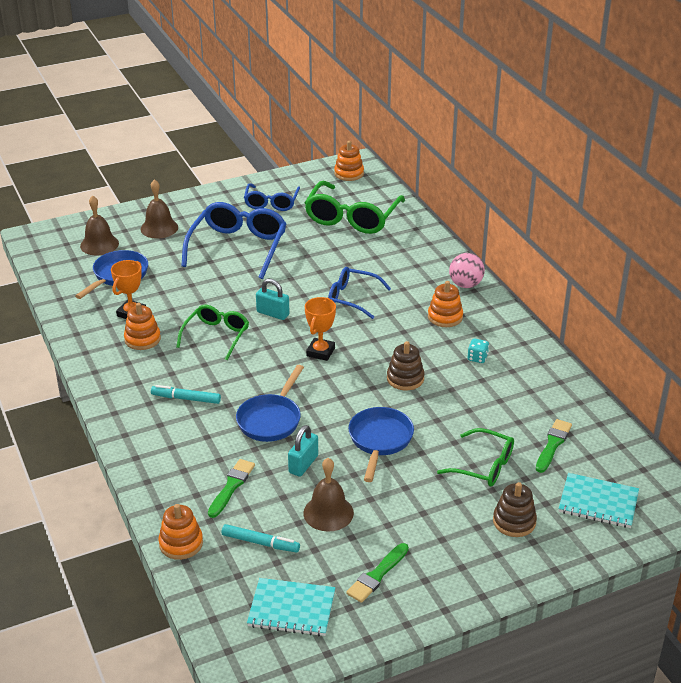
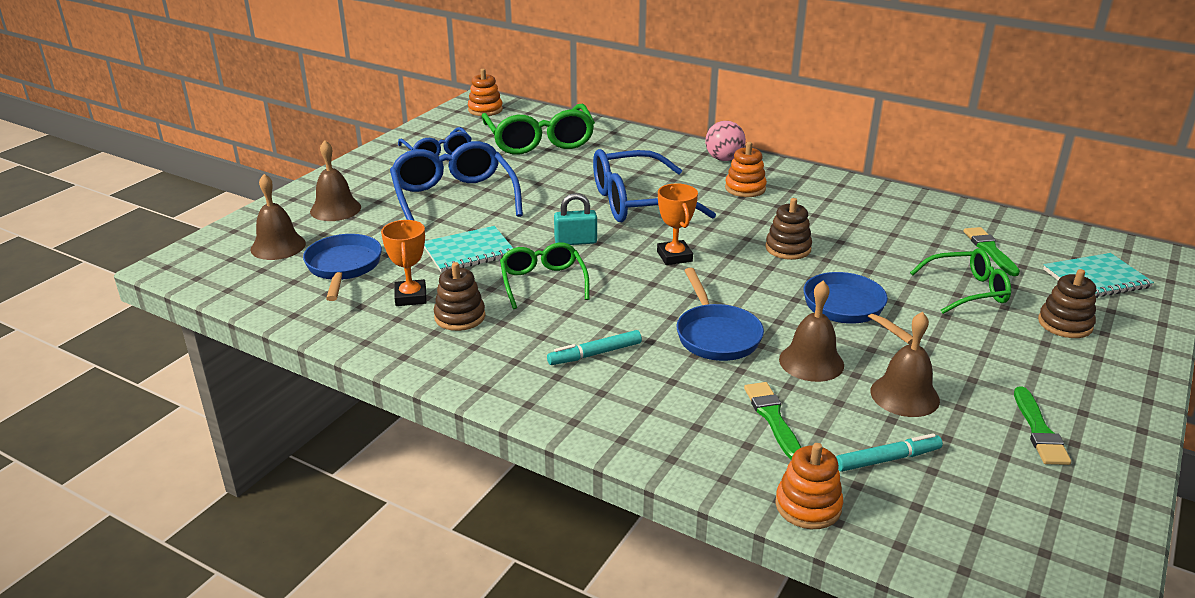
camera: 35 degrees left, 5 degrees down
(142, 339) = (460, 317): orange stacking toy -> brown stacking toy
(291, 609) = (1020, 510): turquoise notebook -> turquoise notebook (468, 252)
(303, 464) = (811, 362): turquoise padlock -> brown bell
(352, 298) = (636, 202): blue glasses -> blue glasses, size x1.65
(477, 358) = (823, 209): turquoise dice -> none

